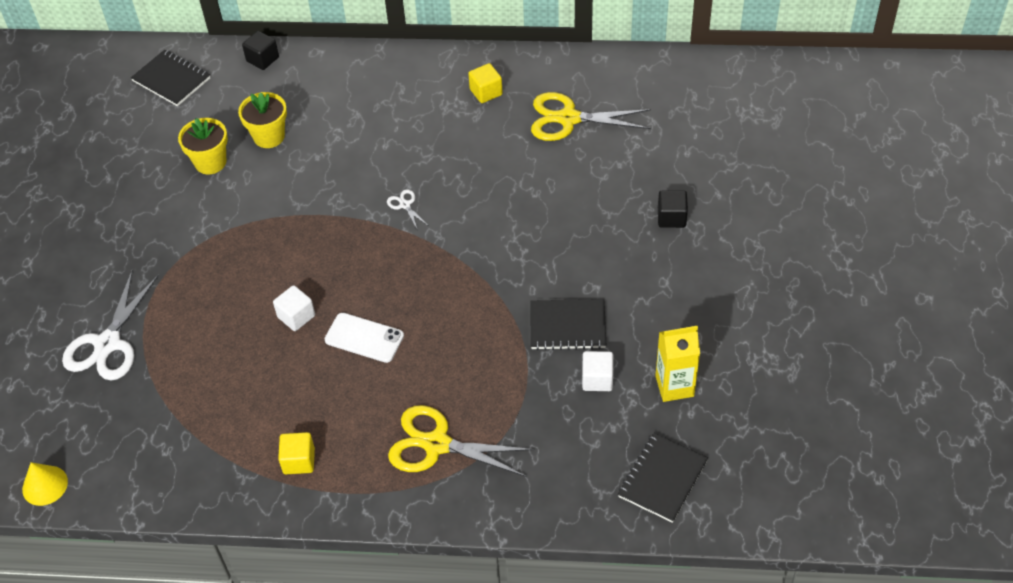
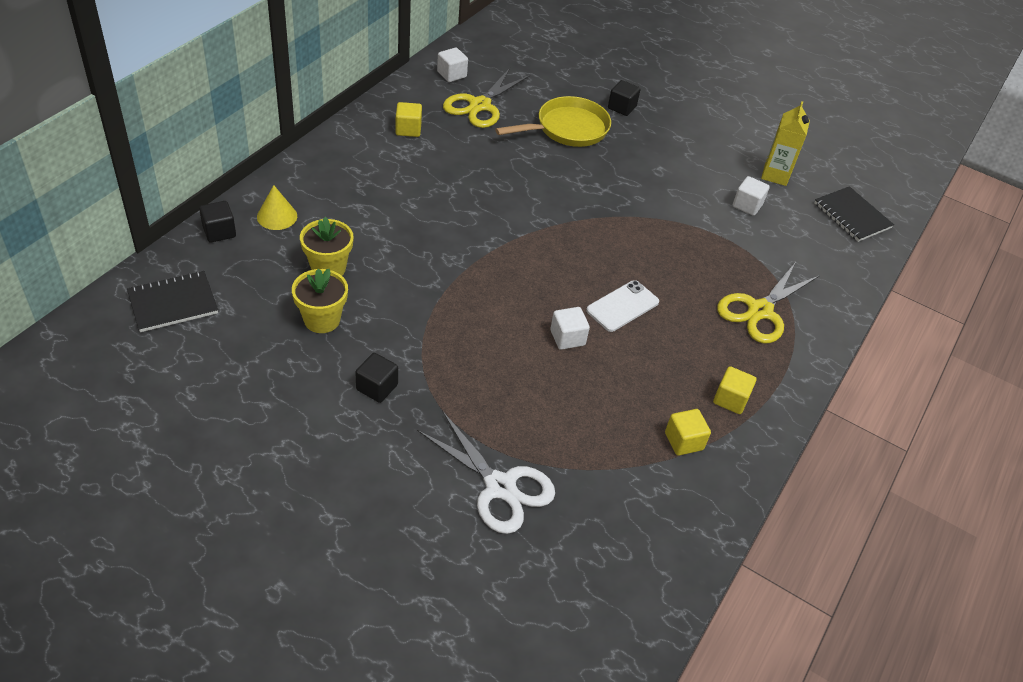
camera: 70 degrees left, 5 degrees down
(45, 485) = (653, 606): yellow cone -> yellow cone (277, 216)
(162, 227) = (377, 387): none -> black cube
(226, 444) = (683, 441): none -> yellow cube
(405, 205) = (493, 223): white scissors -> none
(567, 326) = (688, 197): black notebook -> none
(593, 193) = (567, 129): none -> yellow pan
(598, 78) = (451, 74): none -> white cube

